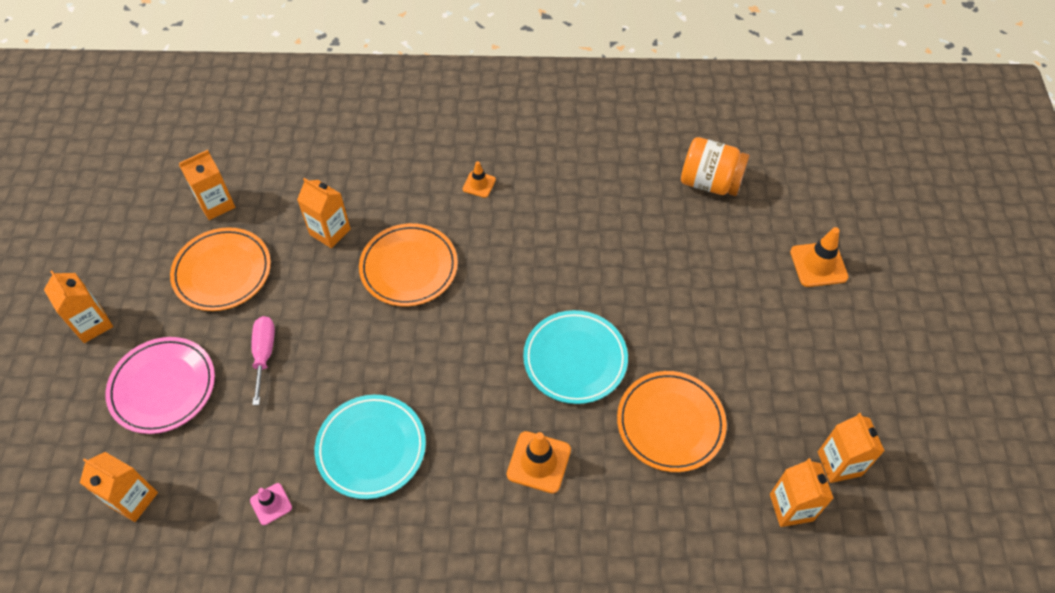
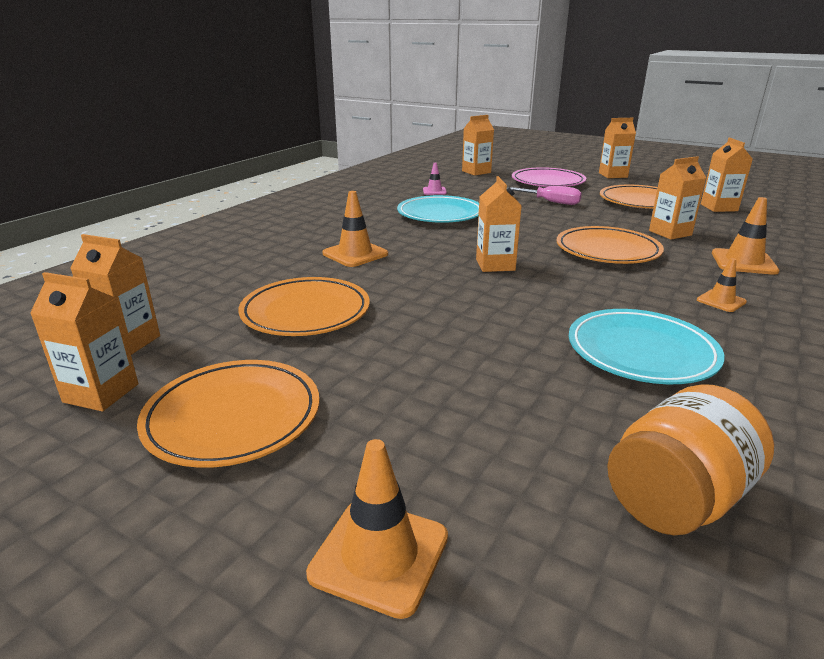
camera: 120 degrees right, 30 degrees down
(385, 177) = (743, 262): none -> orange traffic cone
(494, 337) = (495, 265): none -> orange carton
(575, 359) = (433, 290): turquoise plate -> turquoise plate (641, 352)
(798, 375) = (233, 417): none -> orange plate

